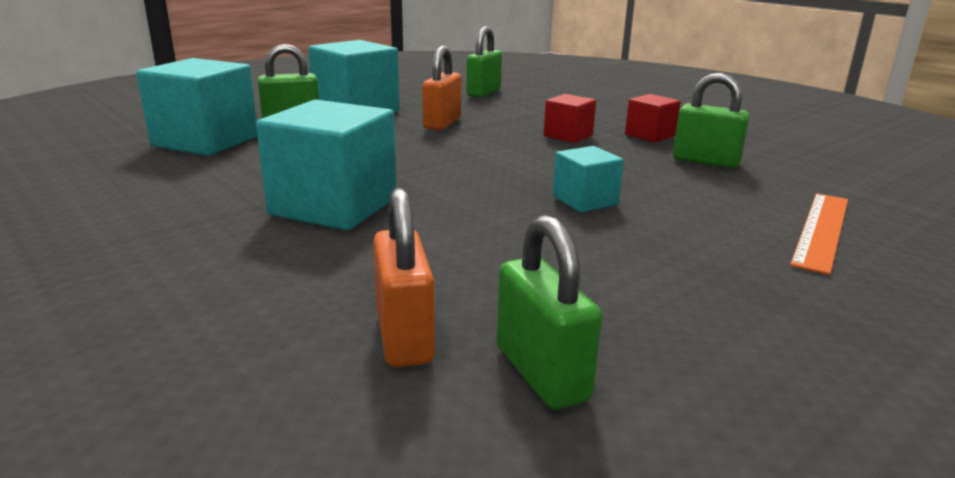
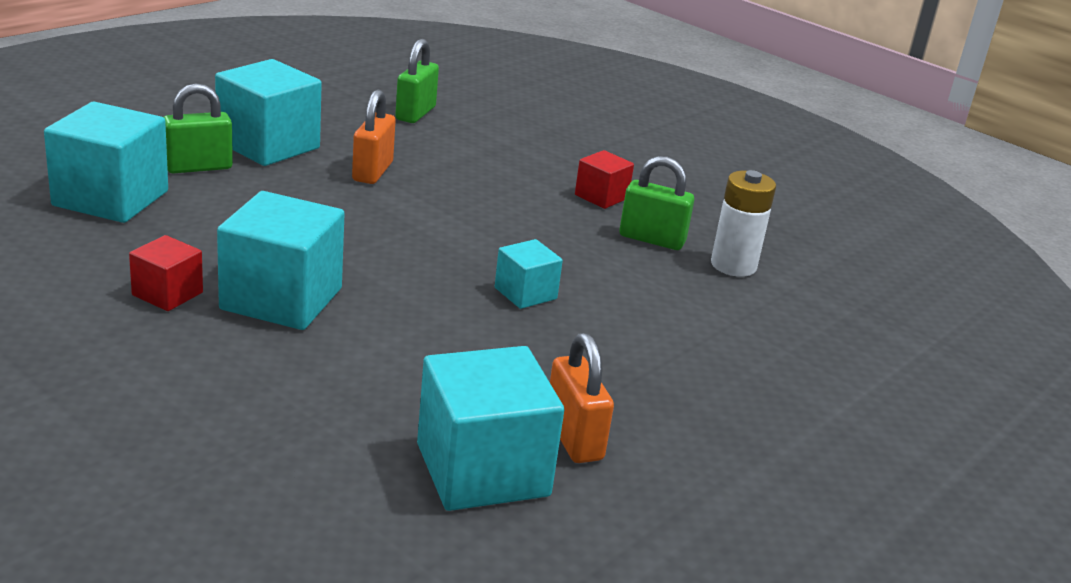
camera: 10 degrees left, 5 degrees up
(404, 336) = (374, 440): orange padlock -> orange padlock (574, 438)
(541, 373) = (482, 470): green padlock -> turquoise cube
(568, 136) = (513, 196): red cube -> red cube (167, 294)
(795, 178) = (733, 265): none -> white battery
(822, 230) = (735, 332): orange ruler -> none

